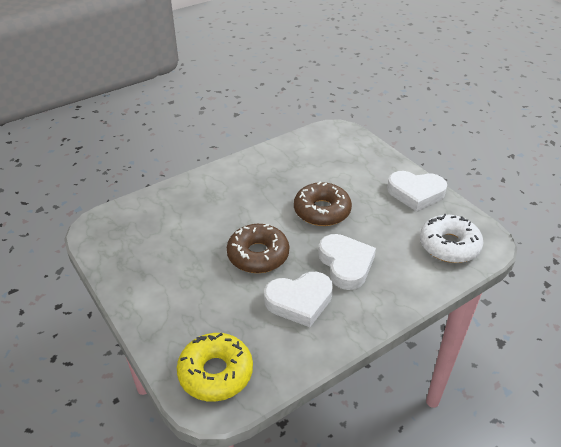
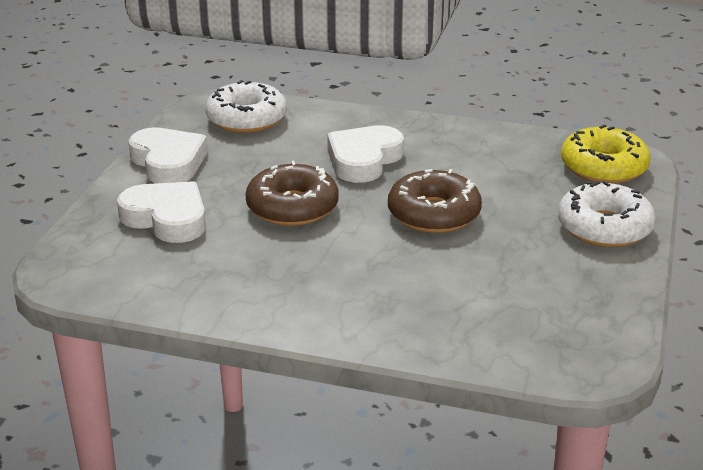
camera: 130 degrees left, 10 degrees down
(163, 313) = (604, 227): none -> white donut
(299, 301) = (456, 163): white heart -> white heart (167, 218)

